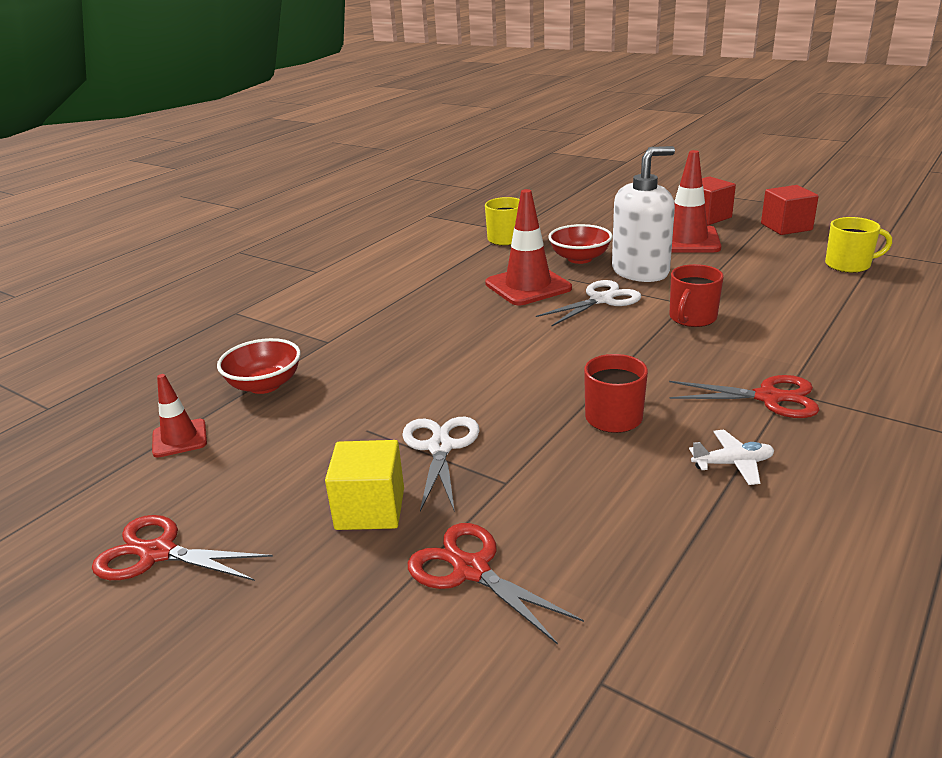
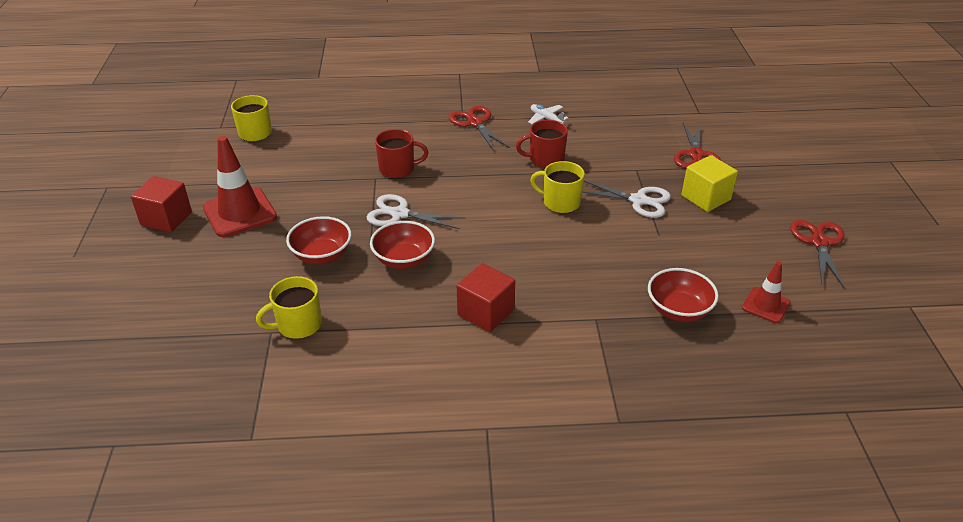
camera: 130 degrees left, 10 degrees up
(158, 553) = (819, 242): red scissors -> red scissors turned 150 degrees counterclockwise
(440, 447) = (638, 200): white scissors -> white scissors turned 120 degrees counterclockwise
(509, 390) = (560, 202): none -> yellow mug
(528, 286) = (404, 260): red traffic cone -> red bowl
(640, 271) = (329, 214): white soap dispenser -> none
(786, 227) = (177, 173): red cube -> red cube (485, 312)

